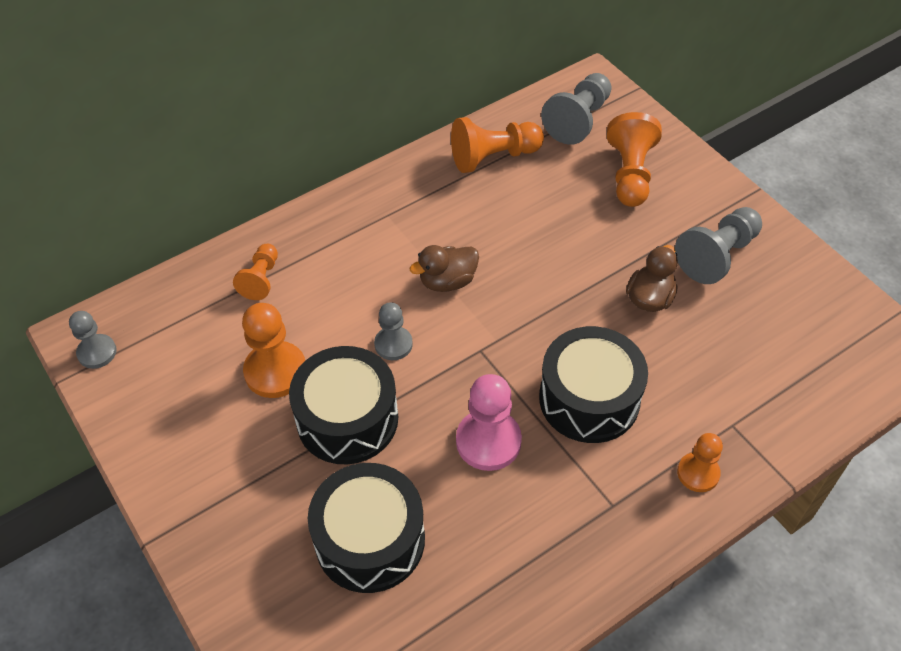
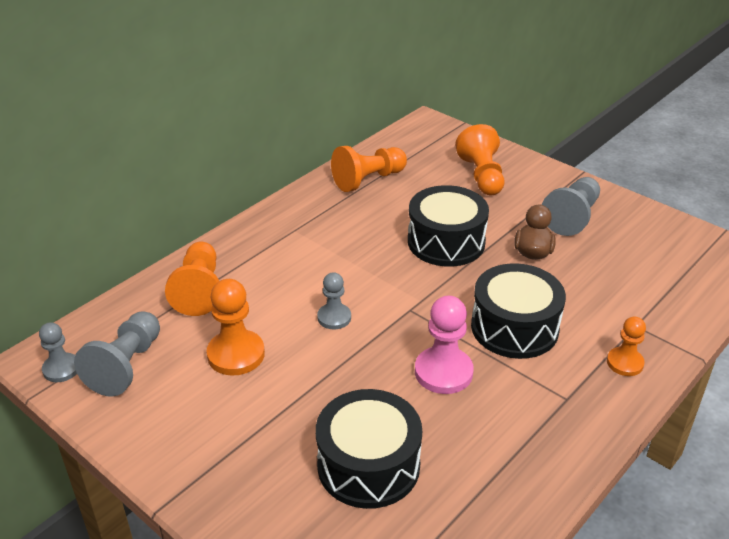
camera: 15 degrees left, 15 degrees down
(261, 279) = (199, 290): orange pawn -> orange pawn, size x1.60
(347, 419) = (314, 378): black drum -> black drum (446, 242)
(447, 281) = (363, 267): brown duck -> none
(578, 120) = (426, 148): grey pawn -> grey pawn (126, 366)

